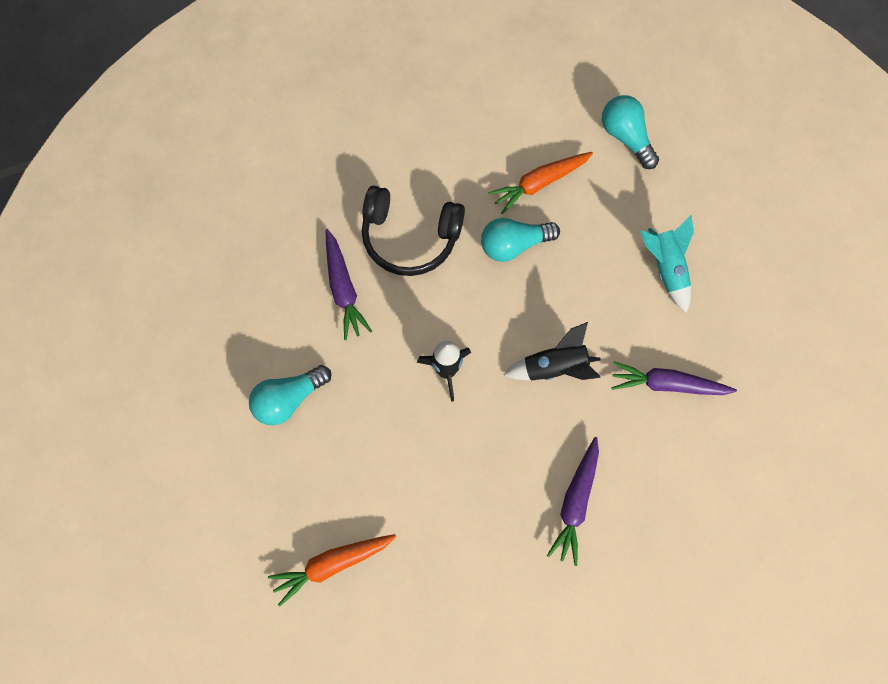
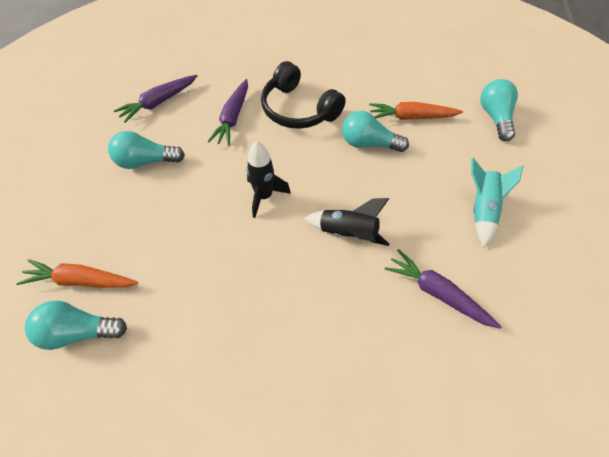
camera: 30 degrees right, 15 degrees down
(372, 610) = (79, 332): none -> turquoise light bulb
(575, 502) = (298, 343): purple carrot -> purple carrot (159, 102)

